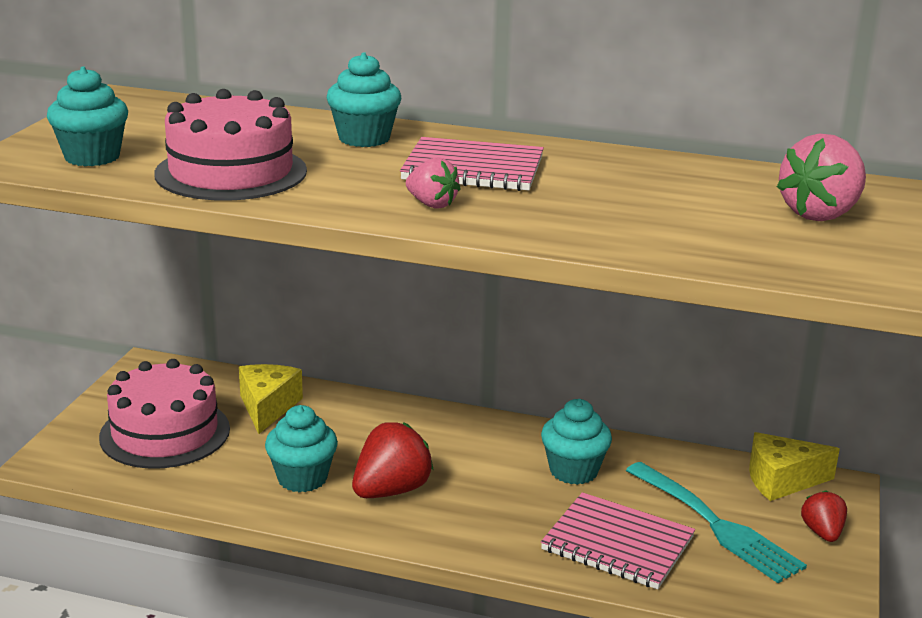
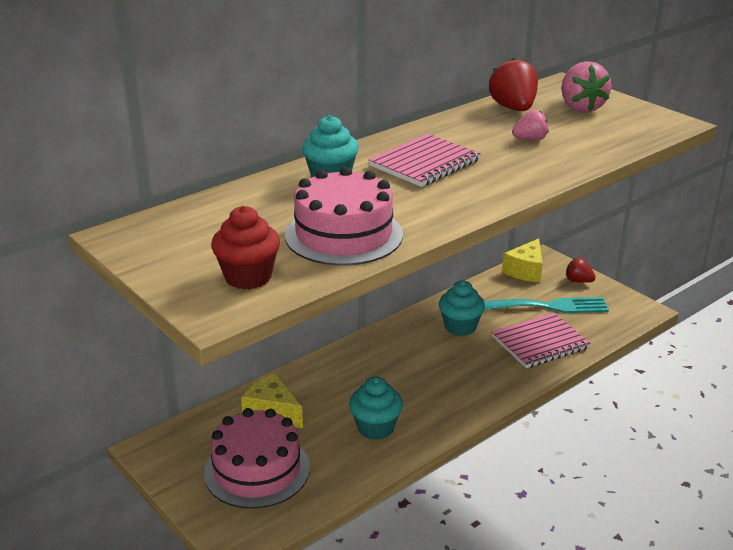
camera: 55 degrees left, 5 degrees up
(92, 157) = (248, 277): turquoise cupcake -> red cupcake
(391, 491) = (421, 398): red strawberry -> red strawberry (513, 108)
(431, 204) = (471, 190): pink strawberry -> pink strawberry (530, 139)

